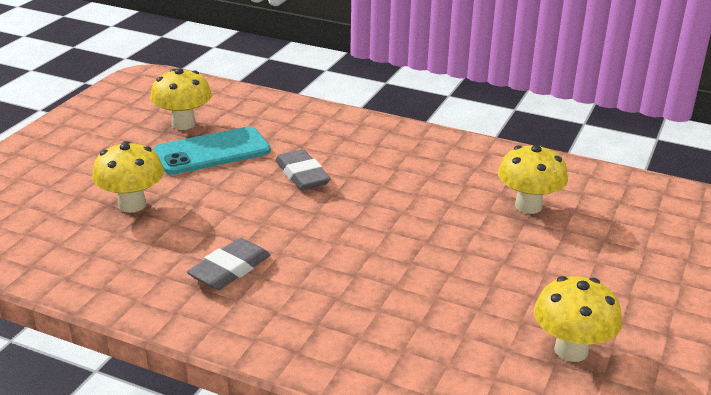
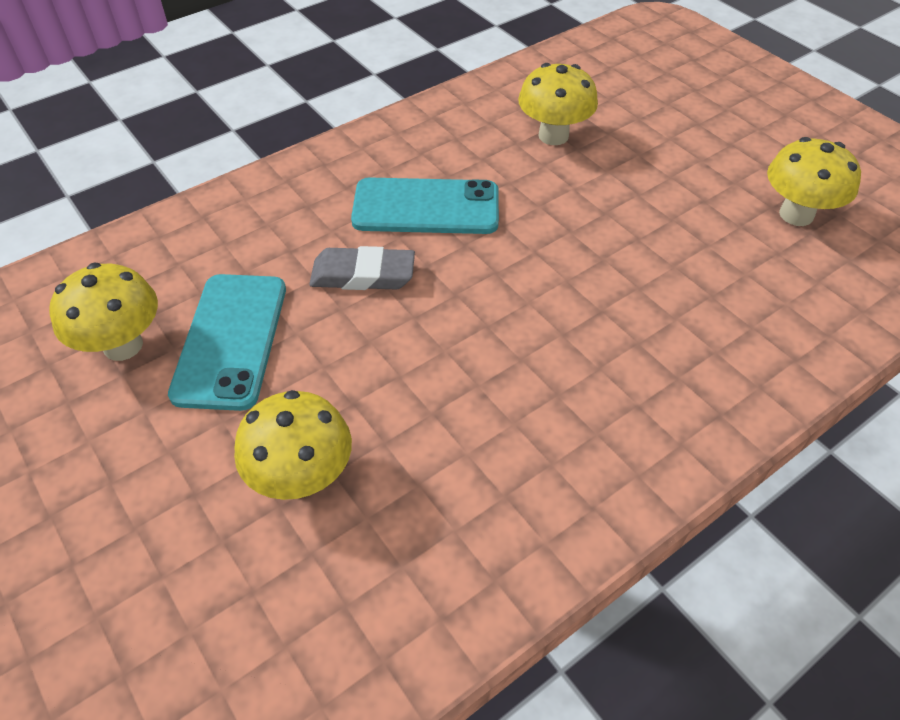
camera: 60 degrees left, 20 degrees up
(230, 269) = (530, 419): grey eraser -> none
(388, 178) = (426, 207): none -> turquoise phone

